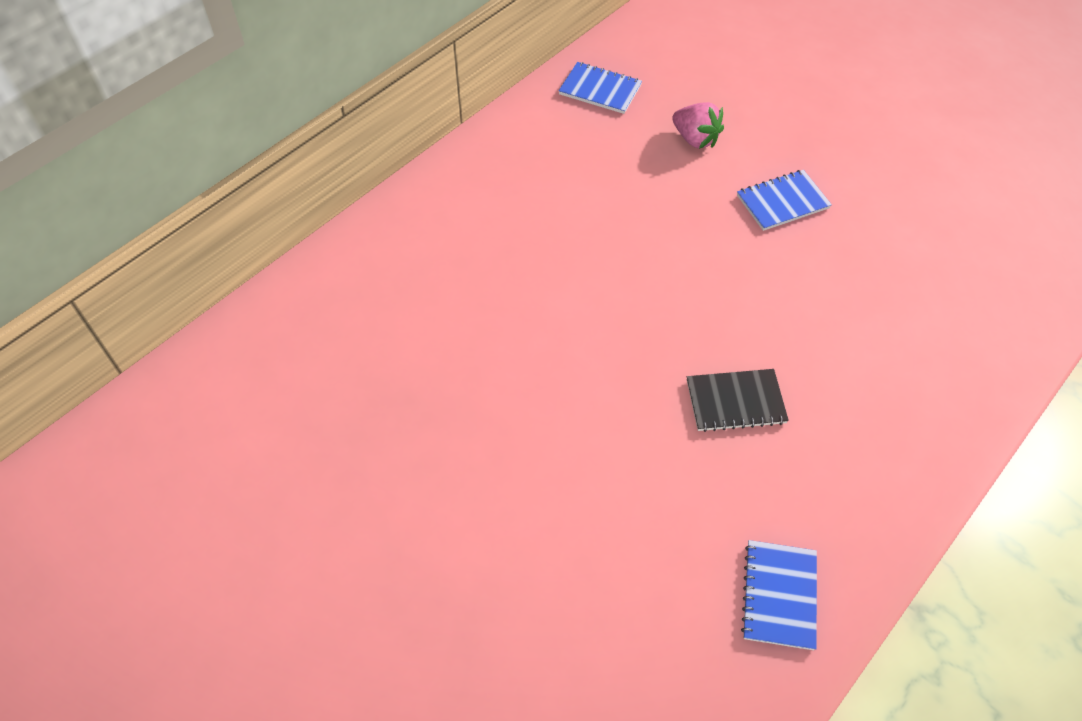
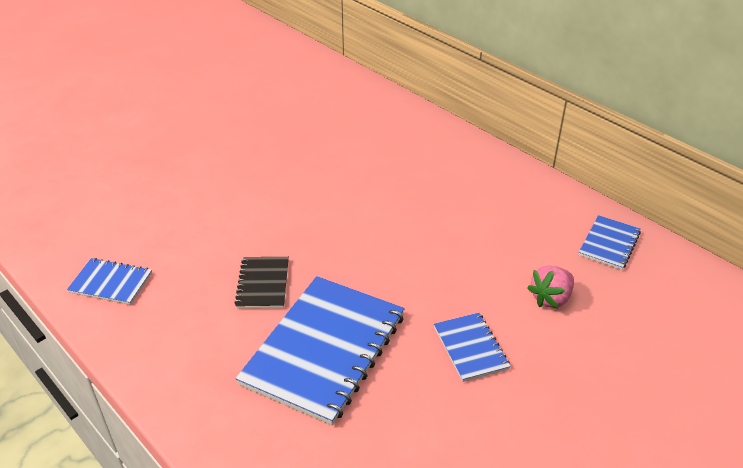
camera: 95 degrees right, 15 degrees down
(823, 325) = (324, 349): none -> blue notebook

